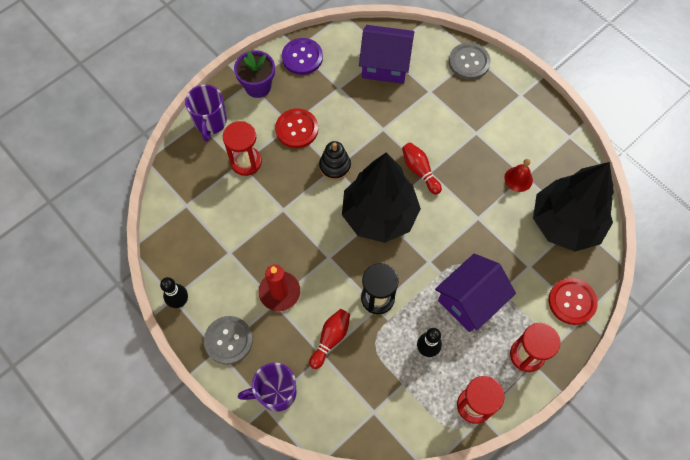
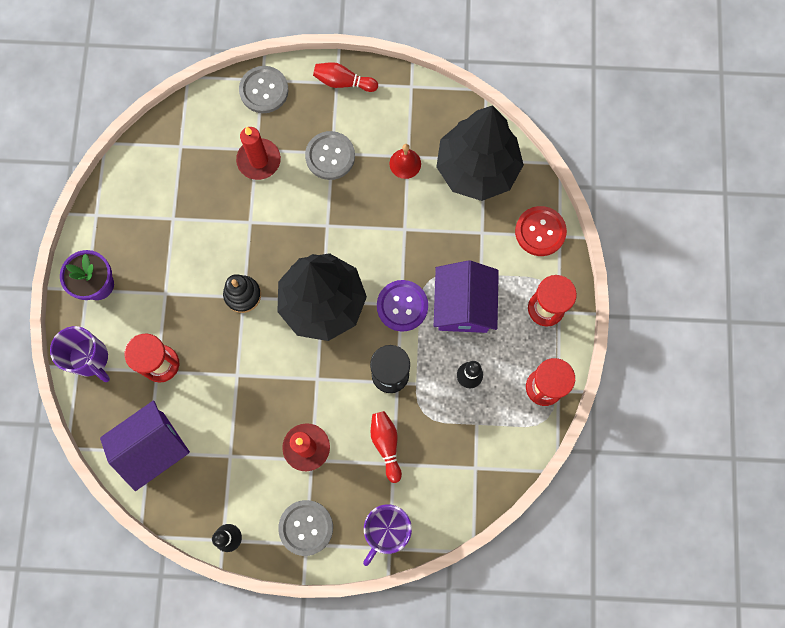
camera: 45 degrees left, 10 degrees up
(297, 129) = (175, 292): red button -> none
(302, 57) = (110, 219): purple button -> purple button (402, 306)
(385, 65) = (193, 159): purple house -> purple house (153, 448)
(419, 171) = (318, 232): red bowling pin -> red bowling pin (343, 82)
(425, 98) = (259, 160): none -> red candle
(472, 133) = (330, 156): none -> grey button

